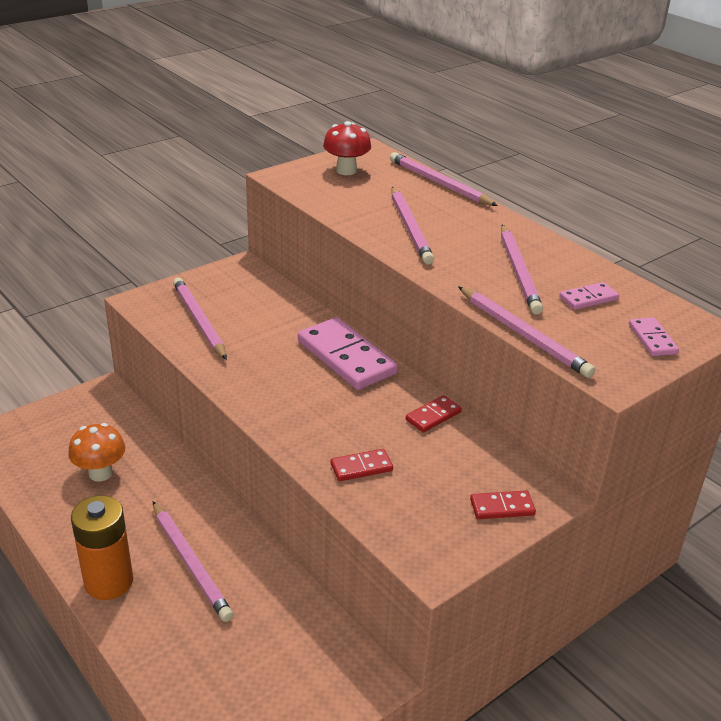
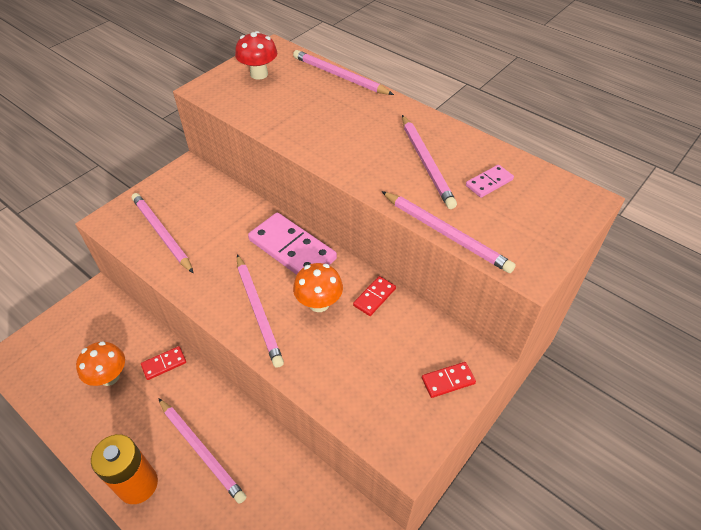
camera: 10 degrees left, 15 degrees up
(361, 467) = (327, 363): red domino -> red domino (164, 364)
(365, 411) = (319, 303): none -> orange mushroom
(410, 228) = (326, 129): pink pencil -> pink pencil (258, 311)
(652, 339) = (550, 218): pink domino -> none

